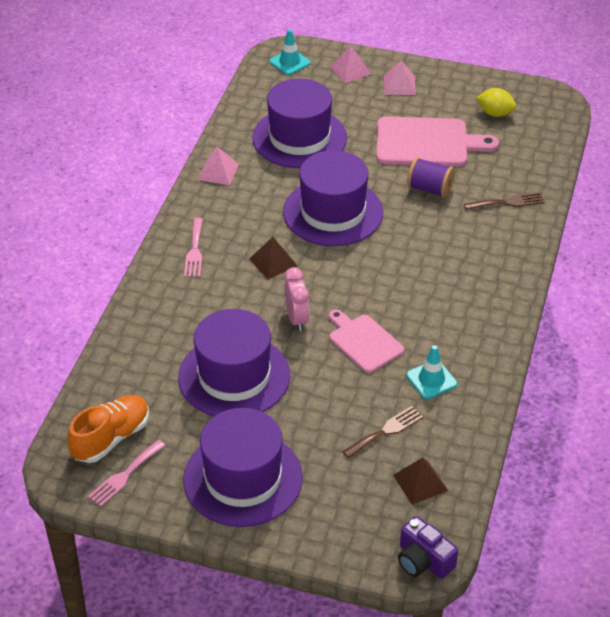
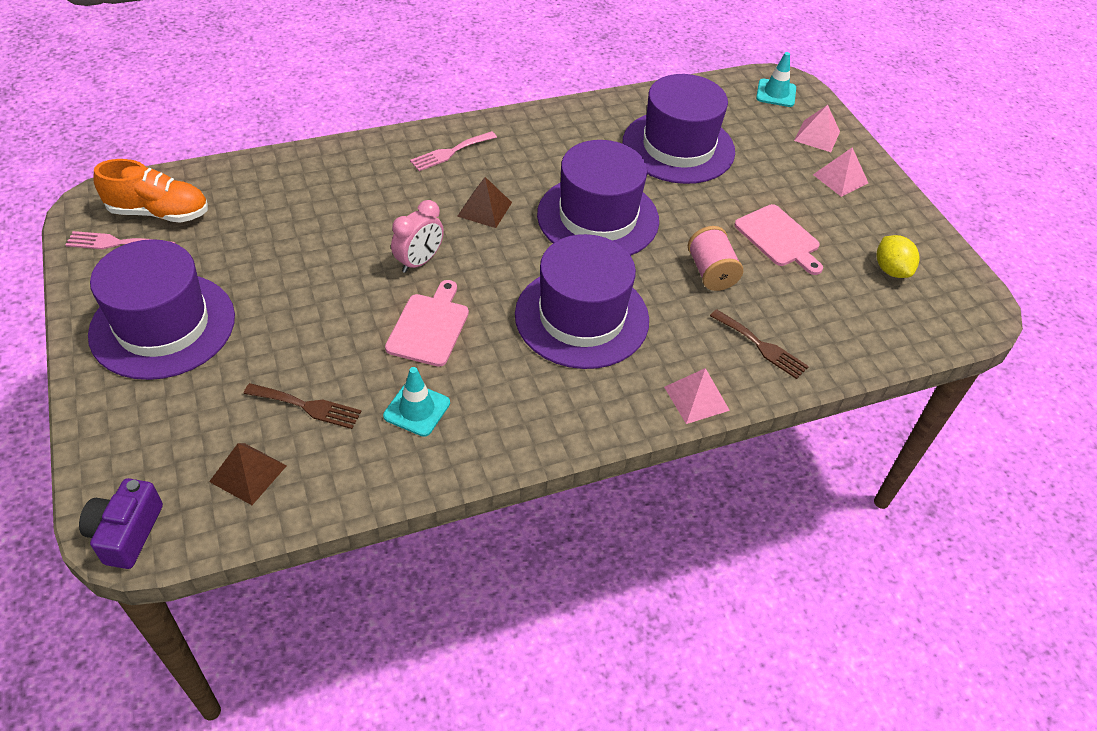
camera: 50 degrees right, 5 degrees up
(218, 172) = (572, 118): pink pyramid -> pink pyramid (696, 398)
(234, 376) = (301, 255): purple hat -> purple hat (581, 317)
(427, 143) = (779, 238): pink cutting board -> pink cutting board, size x0.63
(429, 189) = (711, 272): purple spool -> pink spool

